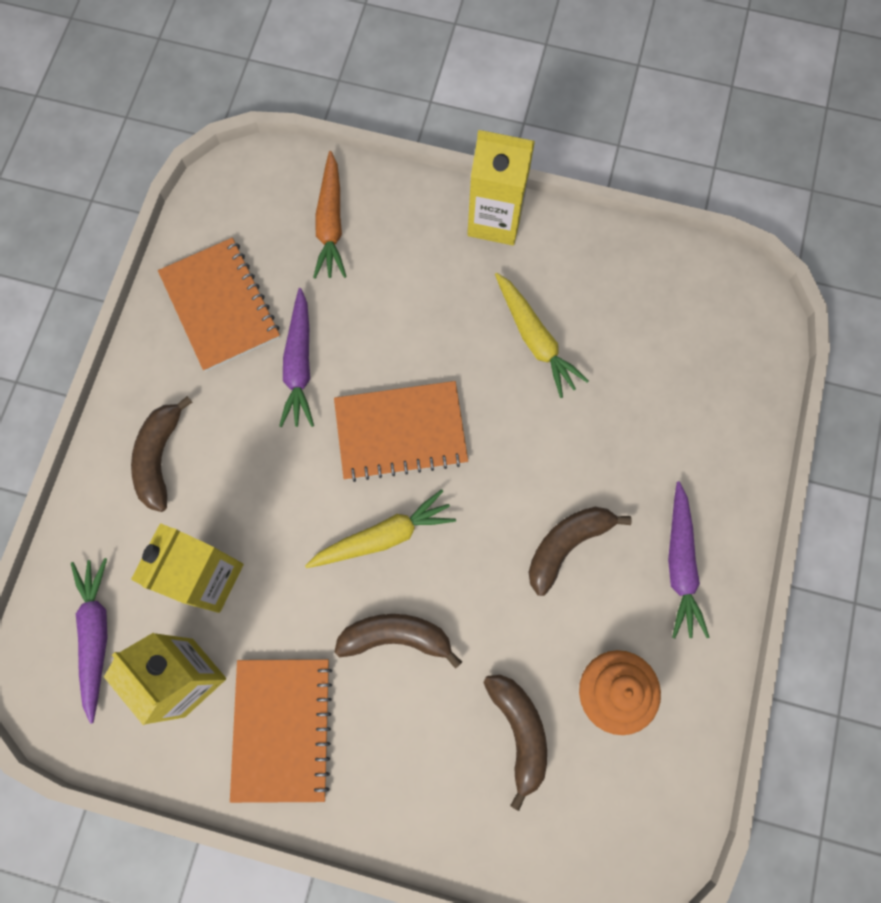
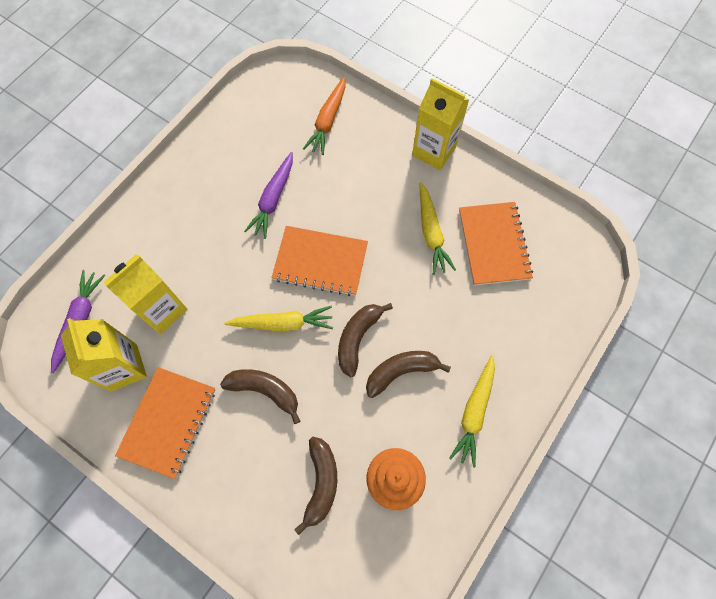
camera: 20 degrees right, 5 degrees down
(159, 457) = (164, 226): brown banana -> brown banana (357, 338)
(220, 306) = (239, 148): orange notebook -> orange notebook (493, 244)
(680, 564) = (474, 412): purple carrot -> yellow carrot

